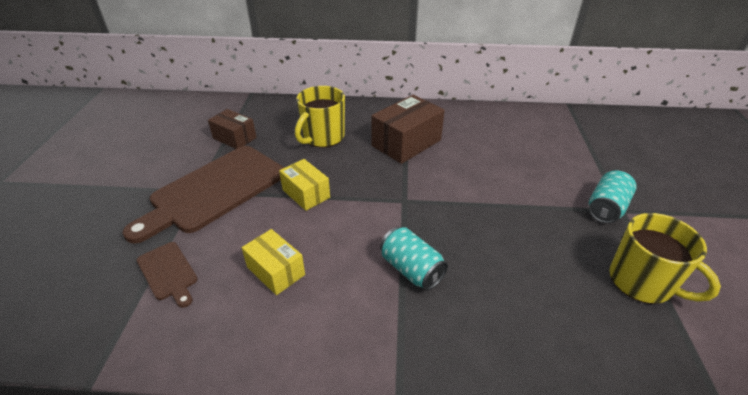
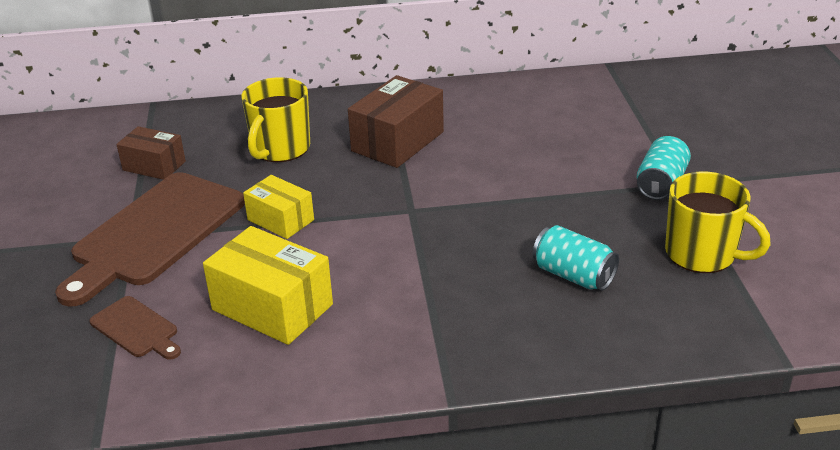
camera: 10 degrees left, 5 degrees down
(275, 271) = (272, 307): yellow box -> yellow box, size x1.61
(411, 269) = (437, 281): turquoise can -> turquoise can (573, 275)

